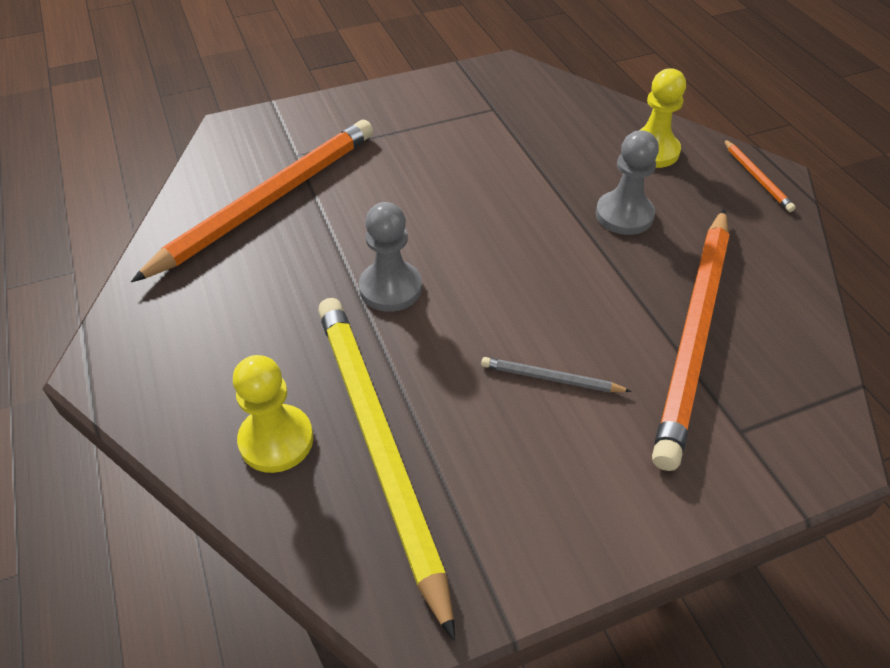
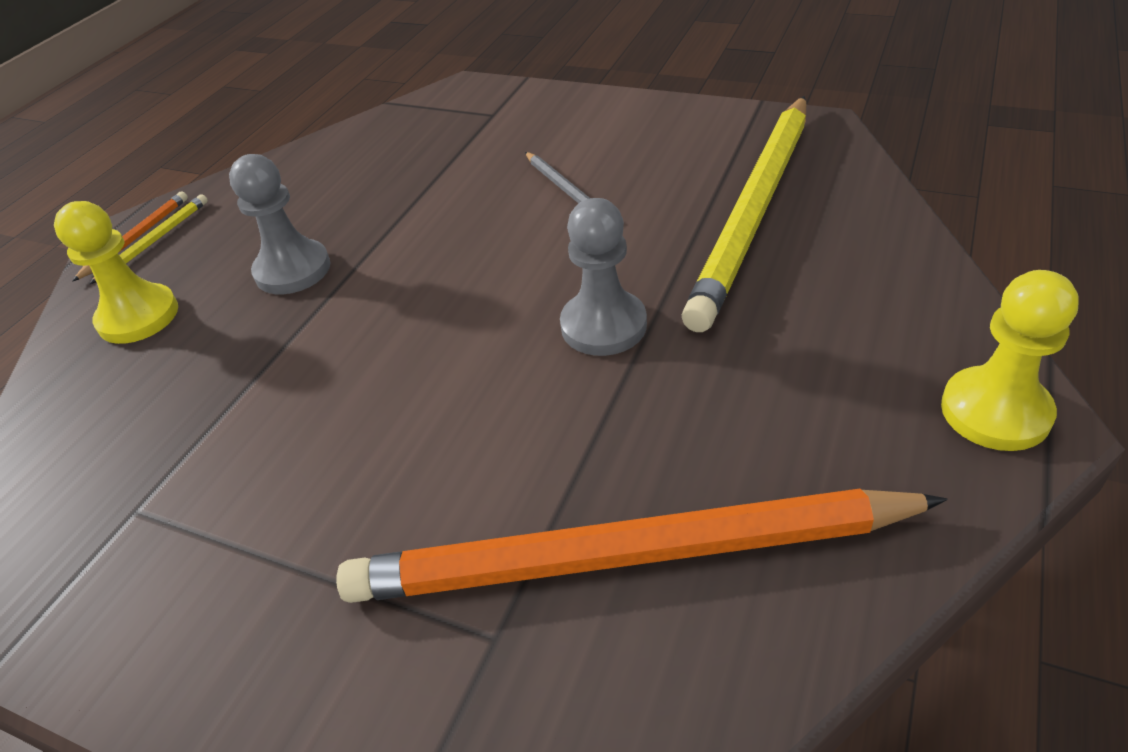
camera: 130 degrees left, 5 degrees down
(276, 440) = (846, 252): yellow pawn -> yellow pawn (995, 411)
(695, 334) = (420, 165): orange pencil -> none
(742, 182) = (155, 240): none -> yellow pencil

